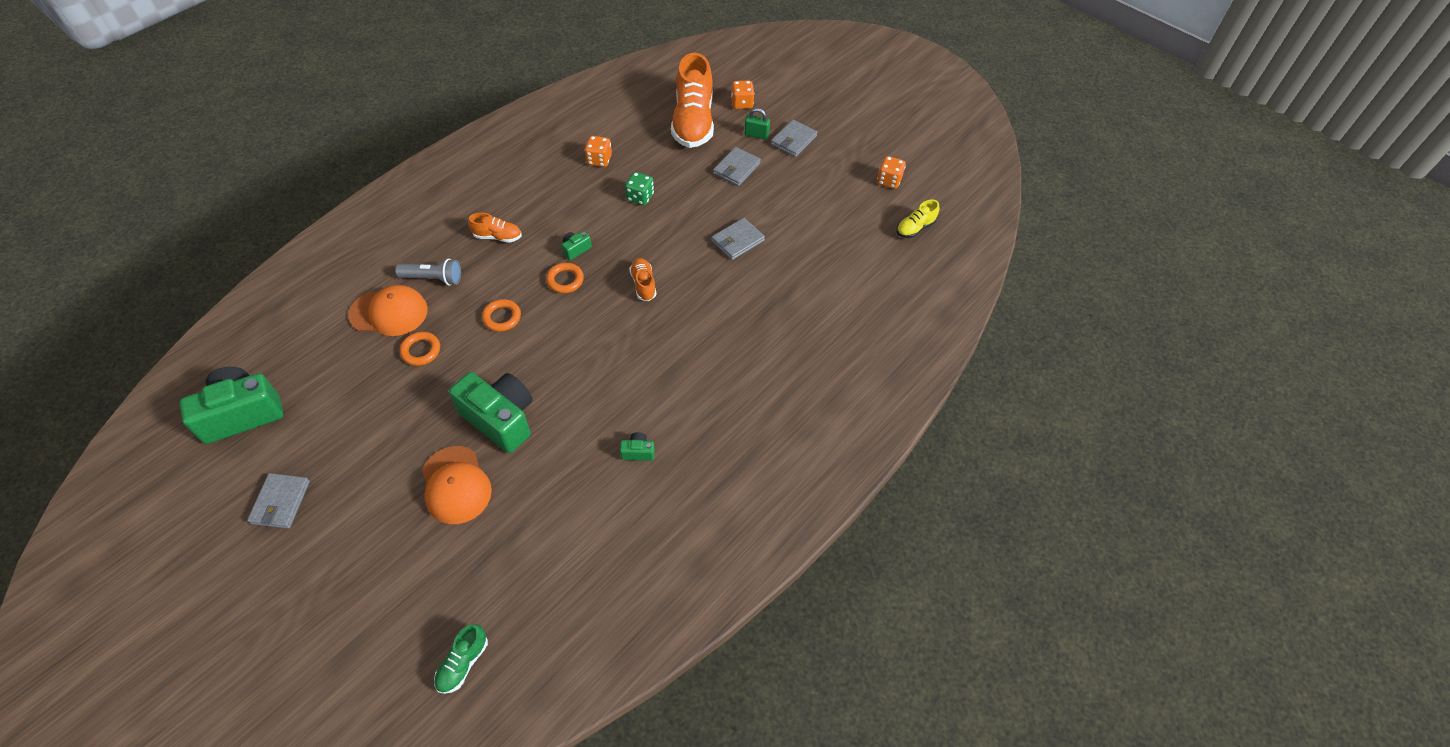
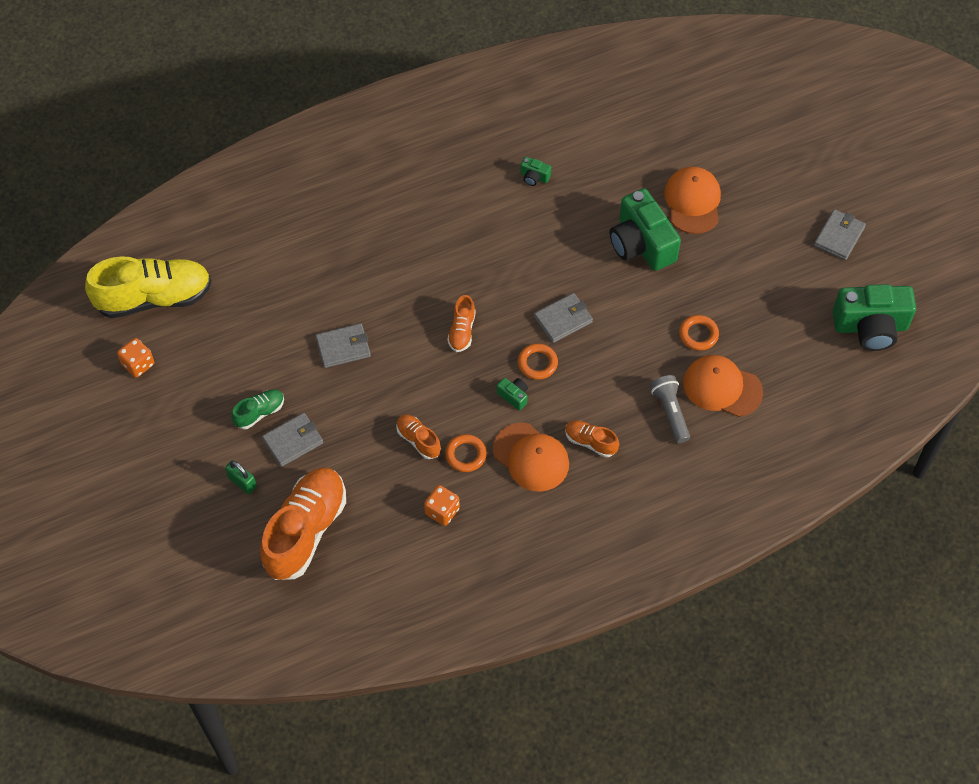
camera: 155 degrees left, 5 degrees up
(433, 278) = (670, 412): grey flashlight -> grey flashlight turned 45 degrees clockwise
(463, 663) = (714, 80): green shoe -> green shoe (259, 413)
(502, 317) = (612, 343): orange ring -> orange ring (465, 455)
(544, 212) = (531, 457): none -> orange cap
(576, 249) = (514, 396): green camera -> green camera turned 120 degrees counterclockwise
(640, 197) = (418, 440): green dice -> orange shoe
(742, 103) = (231, 540): orange dice -> none
(793, 140) = (205, 458): grey wallet -> grey wallet (563, 319)
(915, 228) = (154, 298): yellow shoe -> yellow shoe, size x2.14

